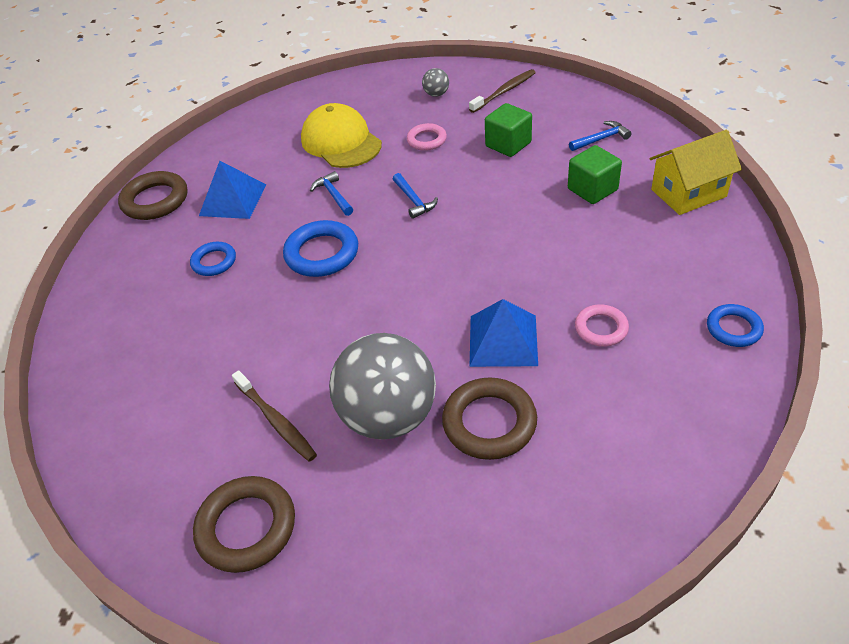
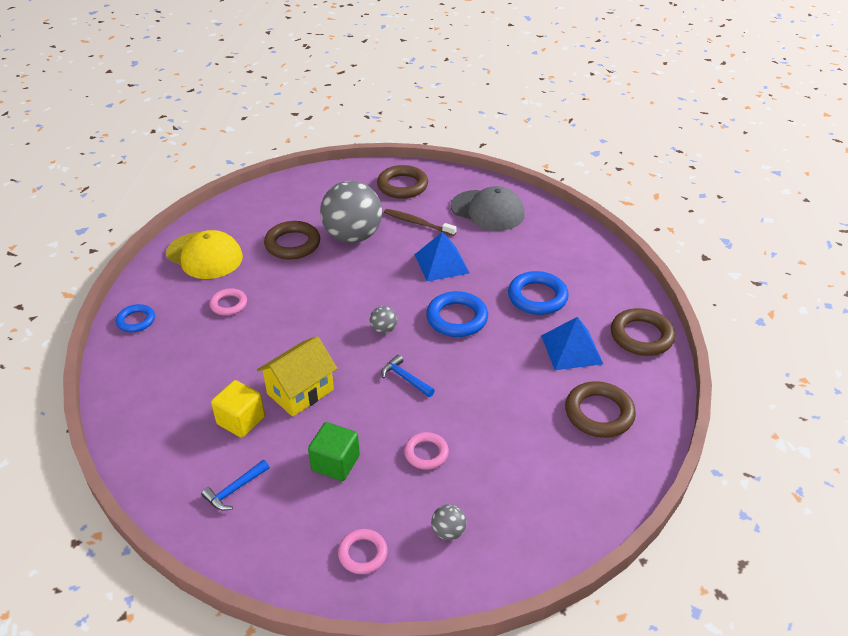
camera: 155 degrees right, 5 degrees down
(155, 421) = (487, 210): none -> grey cap
(214, 262) = (537, 297): blue ring -> blue ring, size x1.64
(261, 146) = (599, 413): none -> brown ring
(333, 195) = (482, 370): blue hammer -> none
(341, 142) = (518, 434): yellow cap -> yellow cap (204, 256)
(411, 255) = (384, 329): none -> grey ball
(503, 340) = (295, 286): blue pyramid -> blue pyramid (441, 263)
(504, 91) = (363, 554): brown toothbrush -> pink ring
(592, 189) = (241, 420): green cube -> yellow cube
(688, 193) = (149, 433): yellow house -> yellow house (300, 392)

